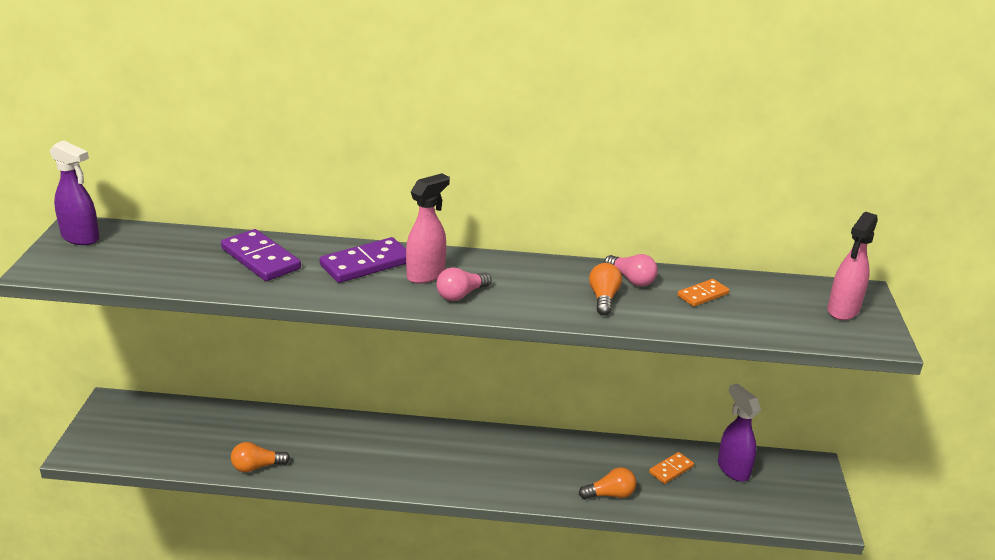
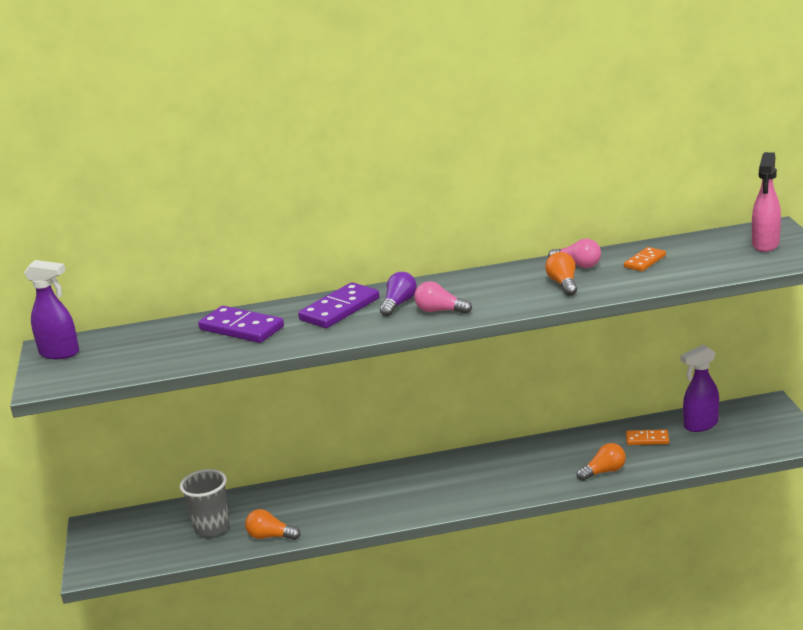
camera: 10 degrees left, 5 degrees down
(210, 440) = (212, 528): none -> grey cup
(257, 467) = (270, 536): orange light bulb -> orange light bulb turned 45 degrees clockwise
(426, 274) = (399, 304): pink spray bottle -> purple light bulb
(461, 295) = (440, 311): pink light bulb -> pink light bulb turned 75 degrees clockwise
(671, 470) = (647, 439): orange domino -> orange domino turned 60 degrees clockwise
(733, 469) = (700, 425): purple spray bottle -> purple spray bottle turned 75 degrees counterclockwise

